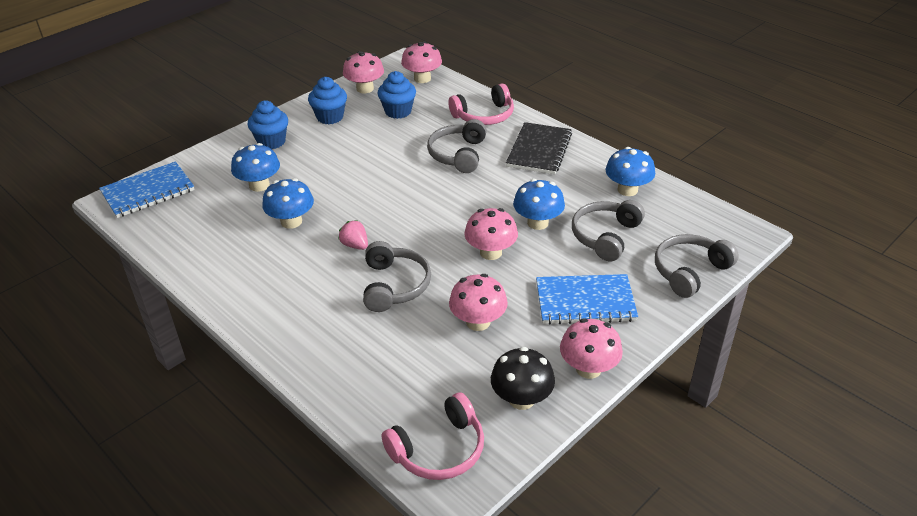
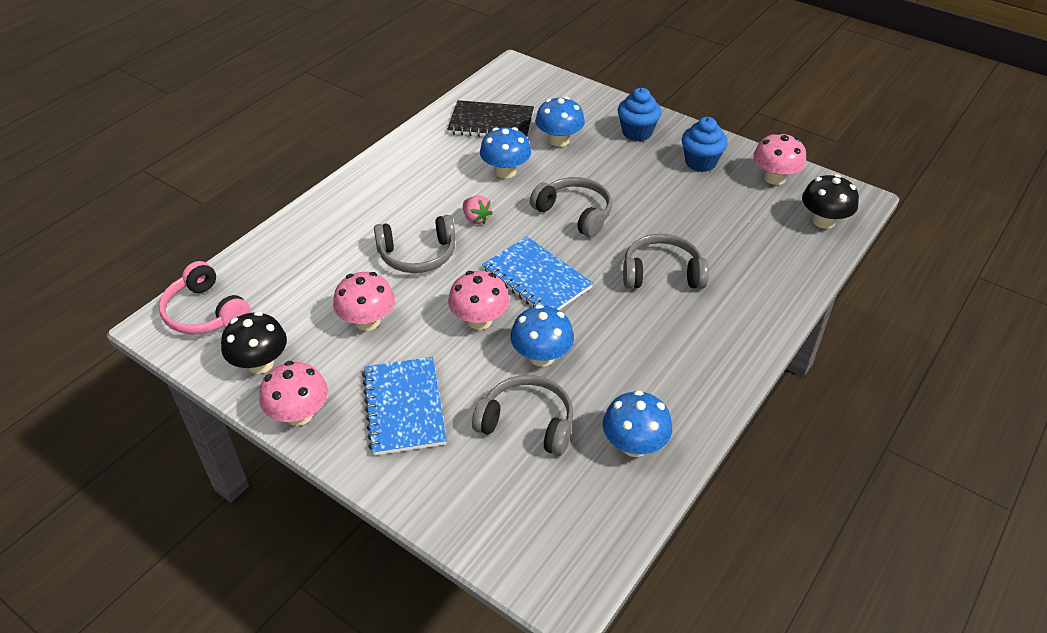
camera: 80 degrees right, 5 degrees up
(148, 192) = (532, 81): blue notebook -> blue notebook (536, 279)
(355, 245) = (476, 219): pink strawberry -> pink strawberry turned 105 degrees clockwise
(398, 111) = (735, 211): blue cupcake -> none
(422, 78) = (823, 221): pink mushroom -> black mushroom
(484, 116) = (760, 287): pink headphones -> none
(539, 150) = (698, 347): black notebook -> black notebook (491, 123)
(690, 271) = (469, 514): grey headphones -> grey headphones (575, 213)

